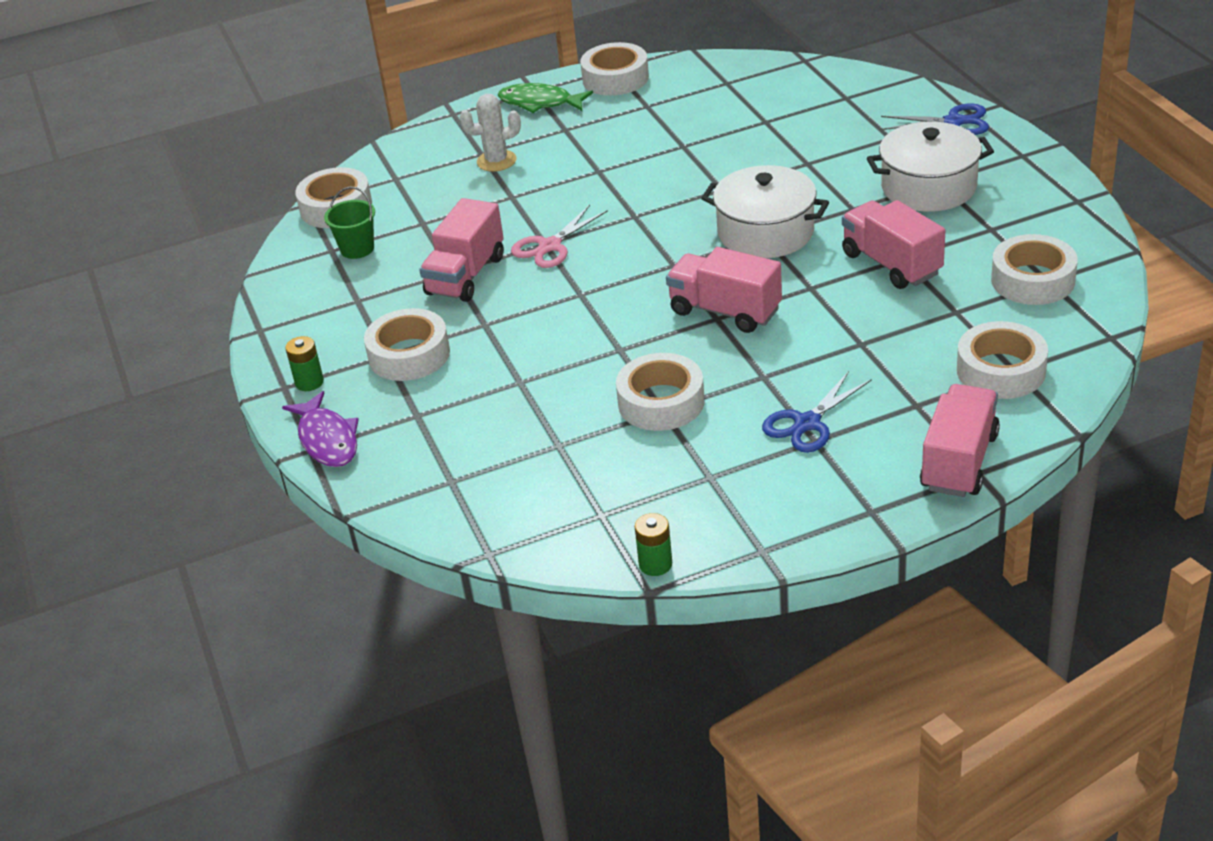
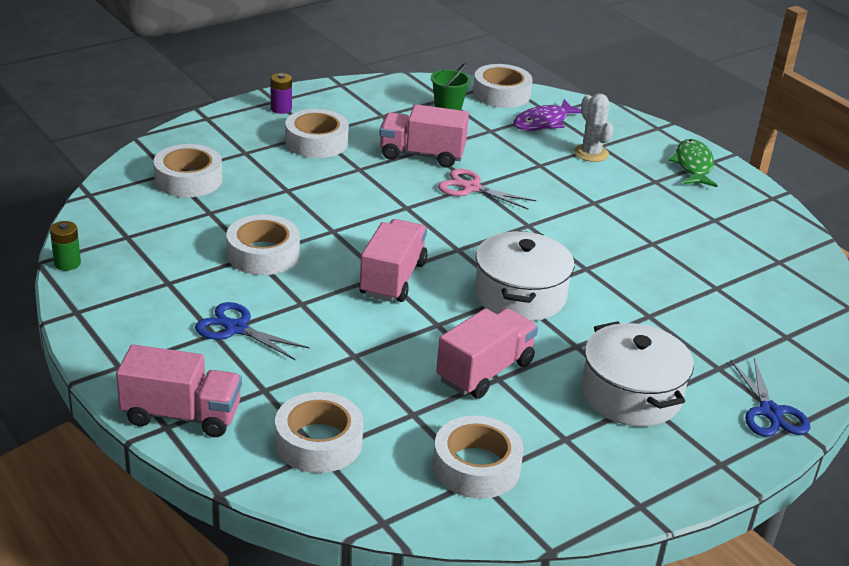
camera: 70 degrees right, 5 degrees down
(309, 382) = (281, 109): green battery -> purple battery
(327, 440) = (216, 122): purple fish -> purple fish (543, 122)
(615, 78) = (754, 200): white tape -> white tape (188, 180)

